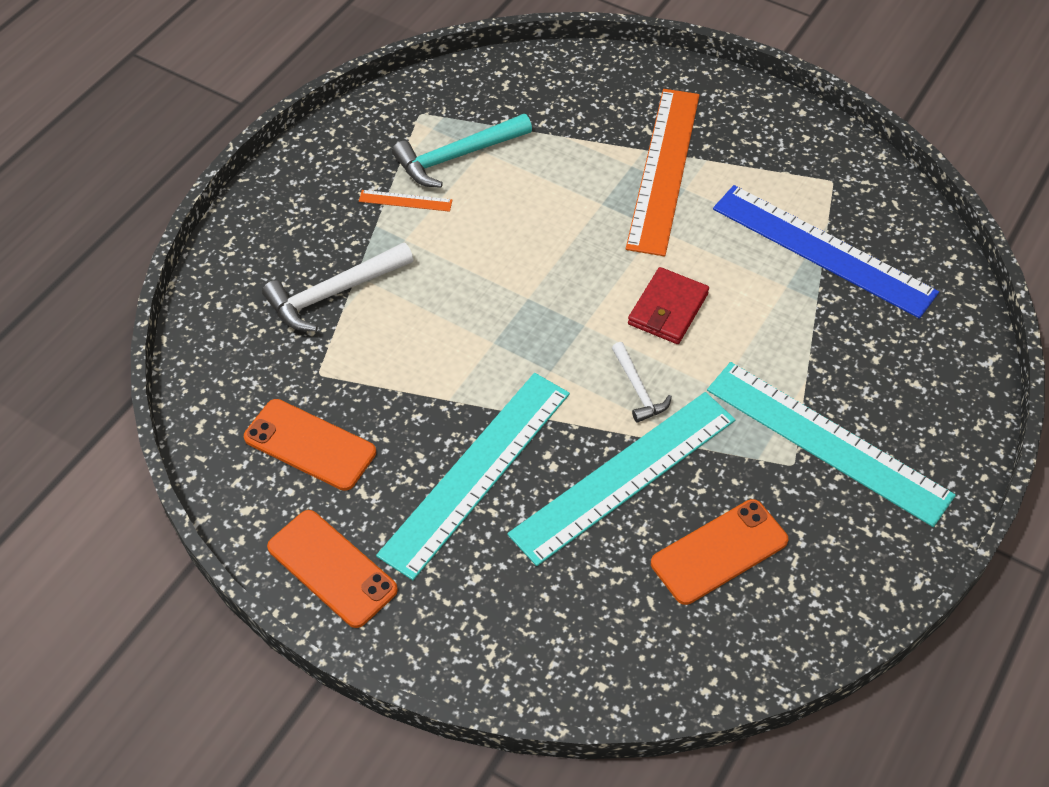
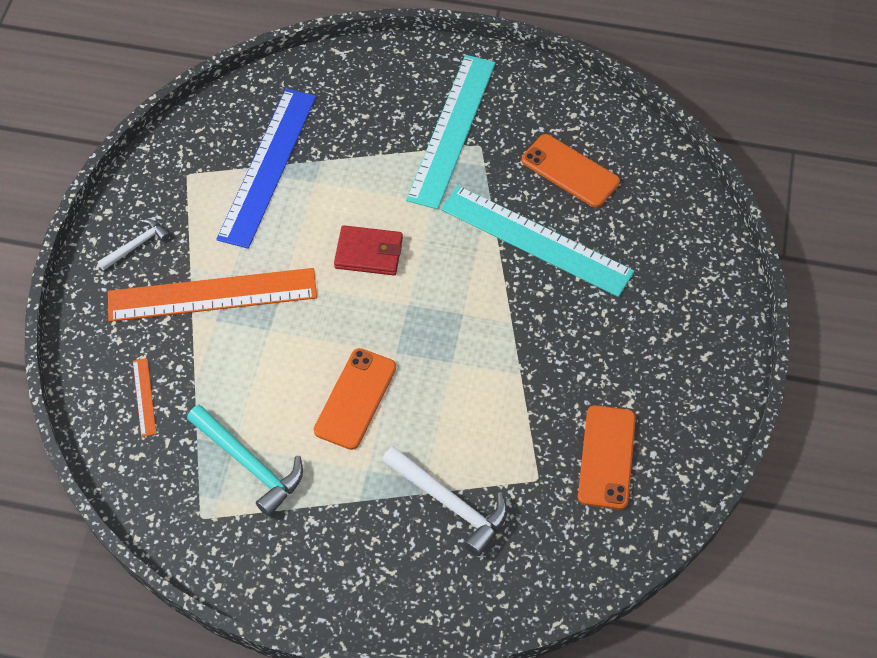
camera: 110 degrees left, 5 degrees up
(332, 568) = (700, 398): orange phone -> orange phone (355, 398)
(405, 201) = (320, 487): orange ruler -> orange ruler (144, 397)
(476, 472) = (576, 333): turquoise ruler -> none
(638, 389) = (455, 252): white hammer -> white hammer (136, 245)

